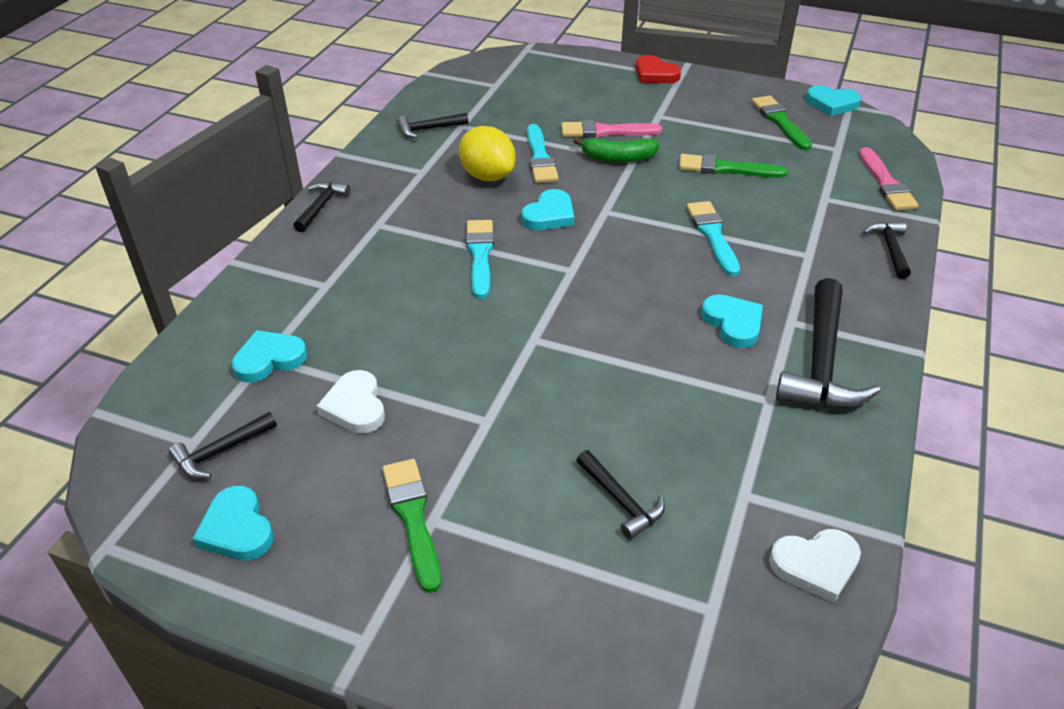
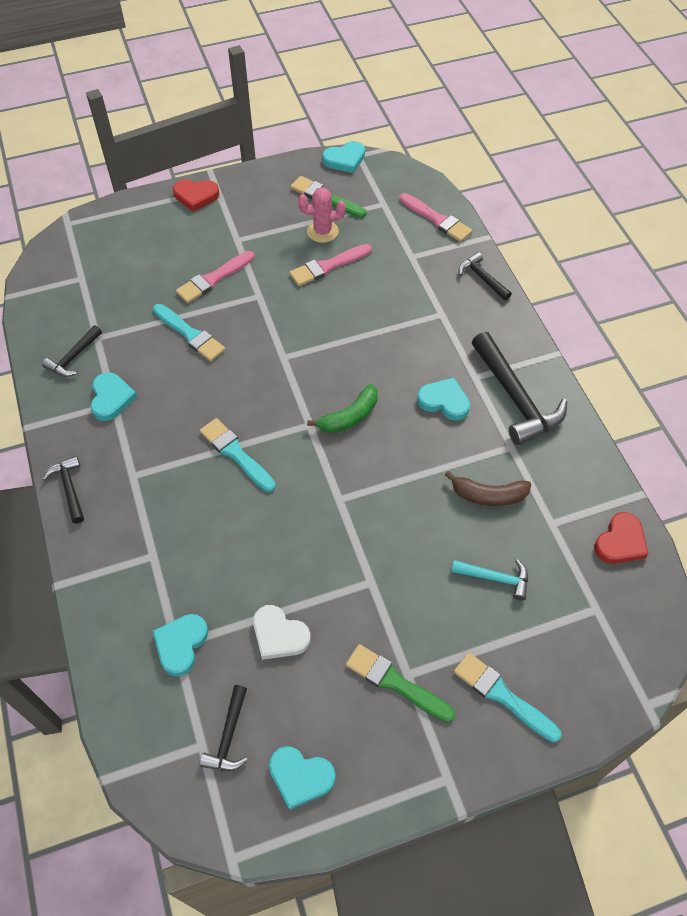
camera: 40 degrees left, 15 degrees up
(487, 176) = (168, 376): yellow lemon -> none
(549, 215) = (248, 385): turquoise heart -> turquoise heart (111, 398)
(618, 158) = (246, 300): green banana -> green banana (349, 416)
(620, 501) = (495, 578): black hammer -> turquoise hammer
(695, 426) = (488, 495): none -> brown banana
(712, 235) = (371, 334): turquoise brush -> turquoise brush (502, 695)
(725, 168) = (328, 266): green brush -> pink brush
(749, 143) = (322, 231): none -> pink cactus
(815, 565) = (620, 542): white heart -> red heart

